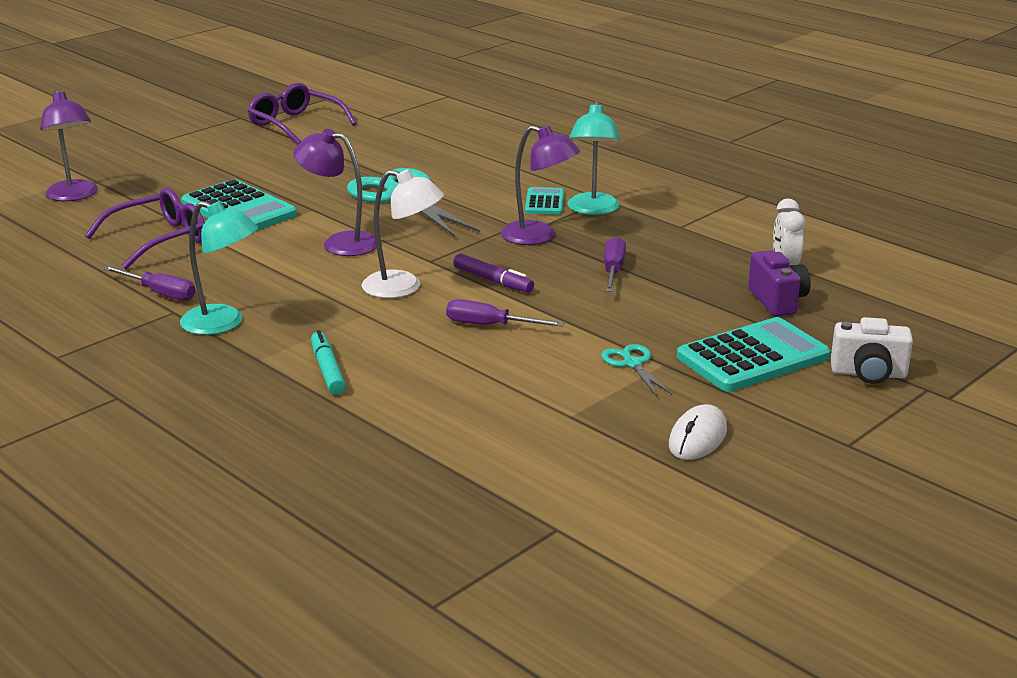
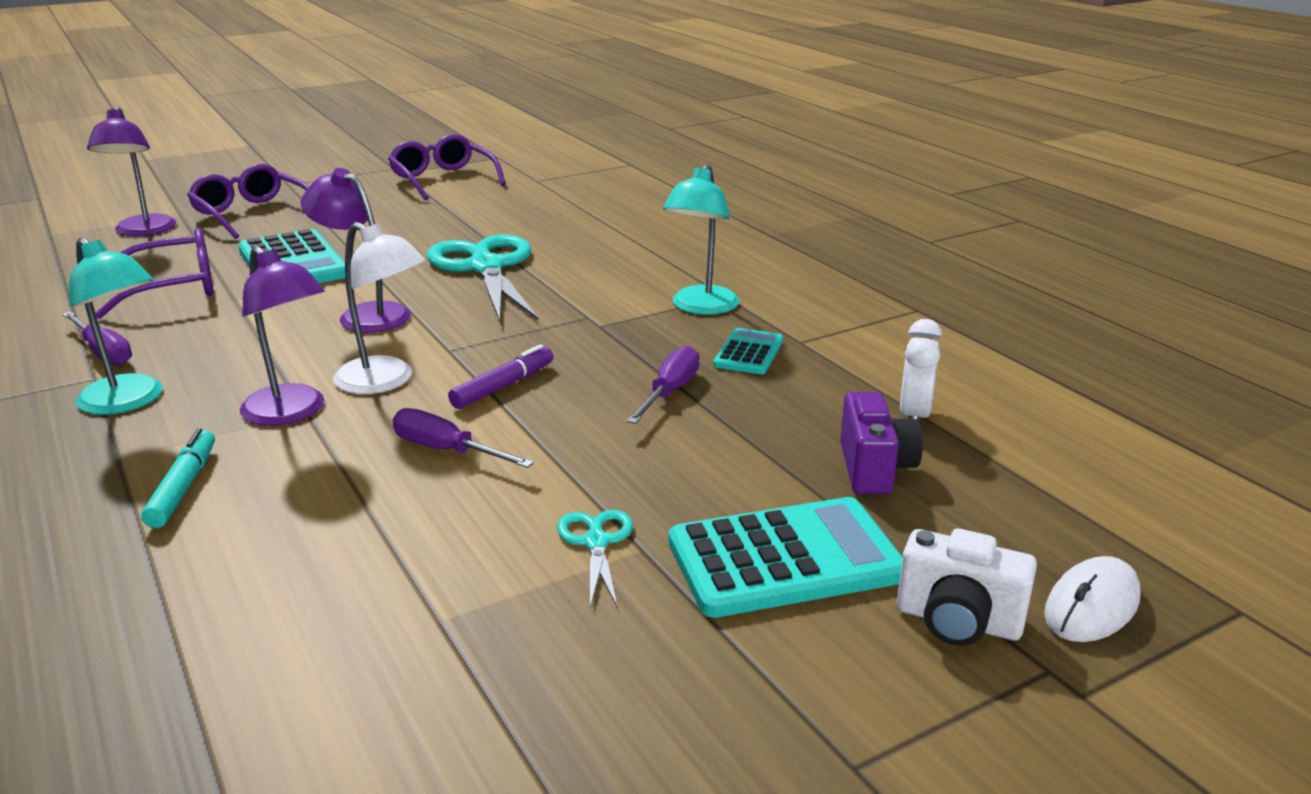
camera: 15 degrees right, 0 degrees up
(156, 171) = (252, 214): none -> purple glasses
(493, 281) = (503, 386): purple marker -> purple marker turned 105 degrees counterclockwise
(538, 237) = (607, 334): purple lamp -> purple lamp (291, 413)
(544, 202) = (647, 292): turquoise calculator -> turquoise calculator (748, 353)
(697, 438) = (605, 701): white mouse -> white mouse (1091, 606)

